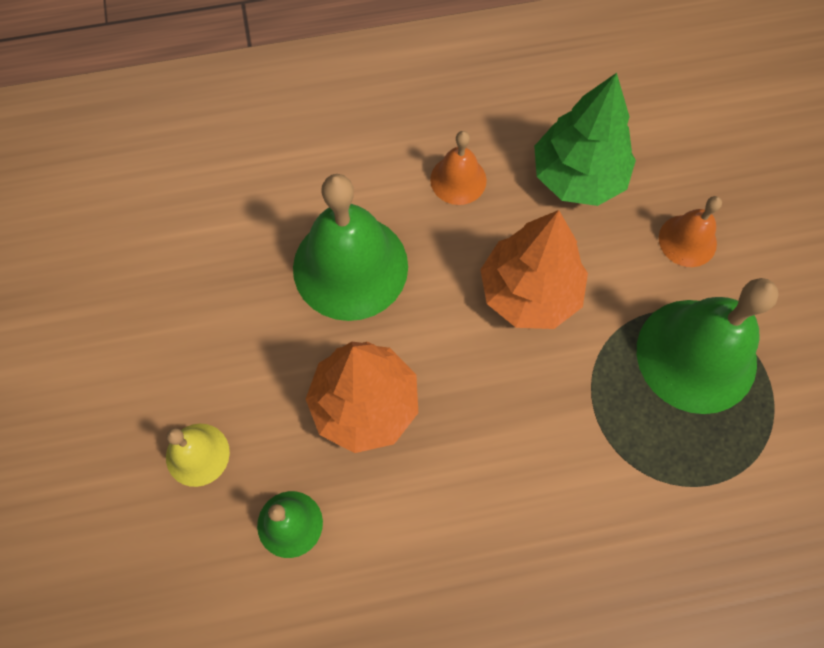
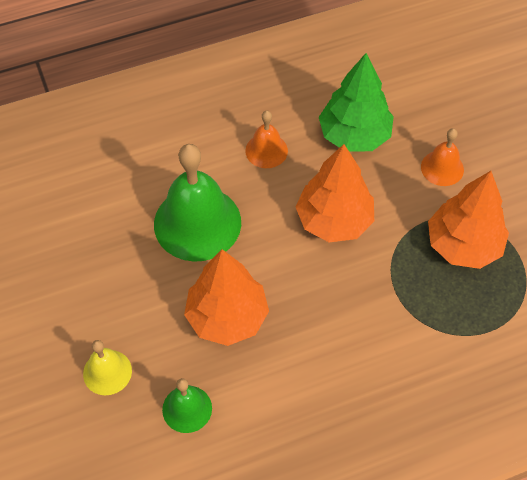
camera: 10 degrees left, 10 degrees down
(696, 355) = (463, 245): green bell -> orange tree

